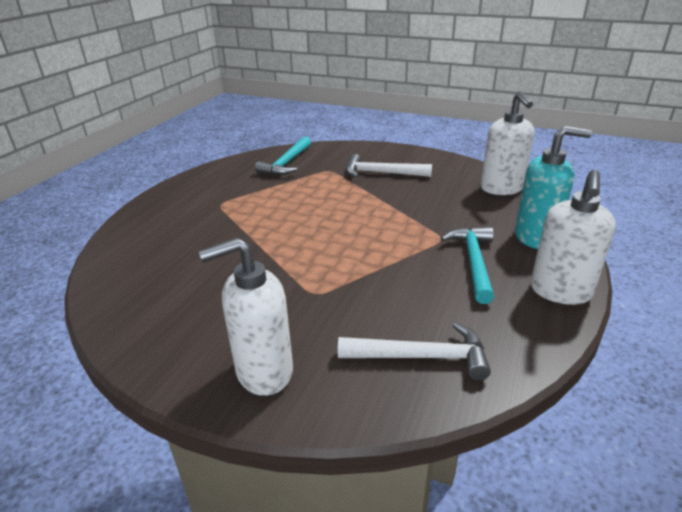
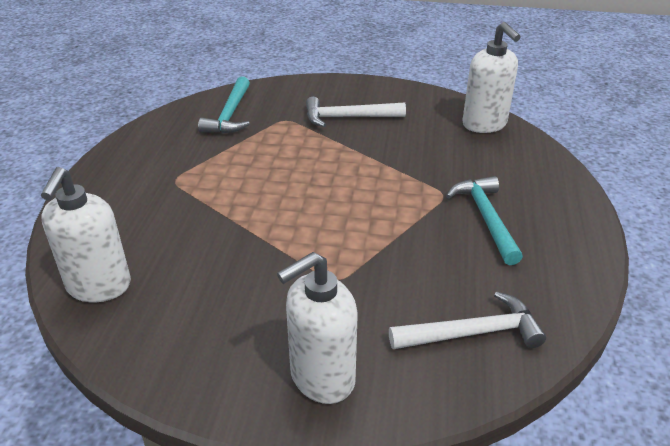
camera: 15 degrees left, 5 degrees up
(536, 237) = (538, 181): turquoise soap dispenser -> none
(560, 291) = (579, 240): white soap dispenser -> white soap dispenser (98, 286)

